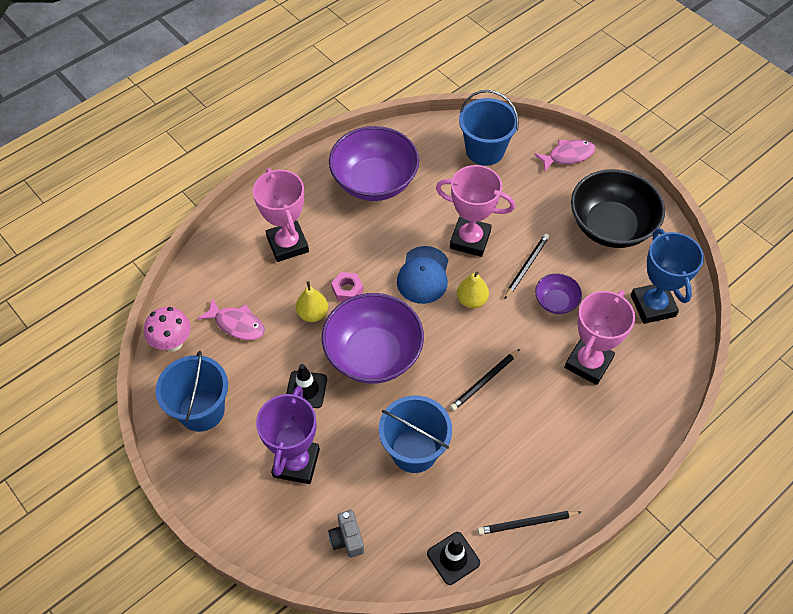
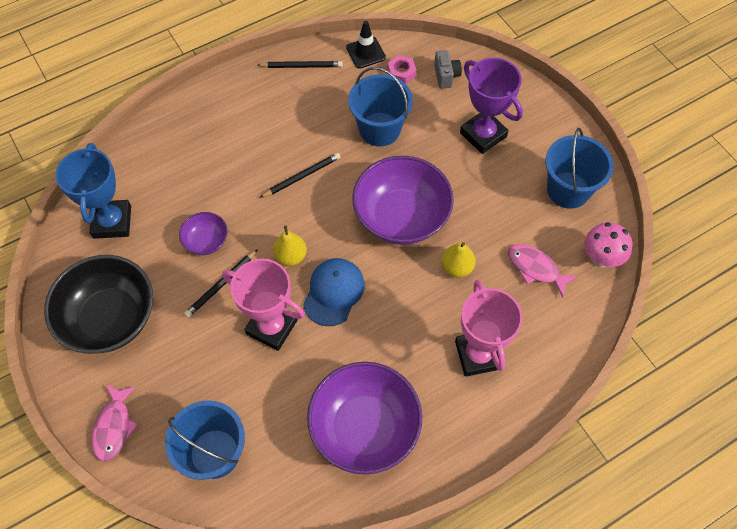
camera: 170 degrees left, 5 degrees up
(296, 463) = (483, 135): purple trophy -> purple trophy turned 60 degrees counterclockwise
(306, 389) = (469, 194): black traffic cone -> none
(347, 290) = (417, 288): pink nut -> pink nut (401, 73)
(568, 156) = (114, 427): pink fish -> pink fish turned 75 degrees counterclockwise
(588, 363) = (200, 178): pink trophy -> none

